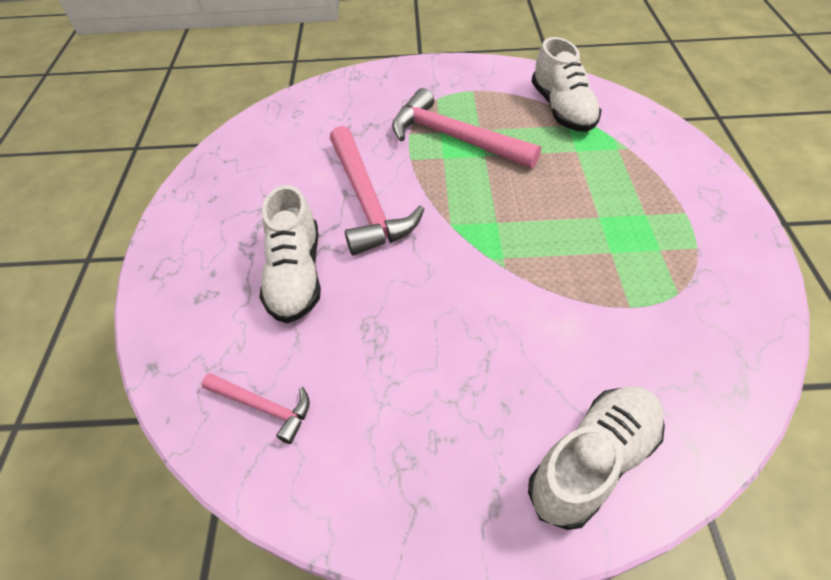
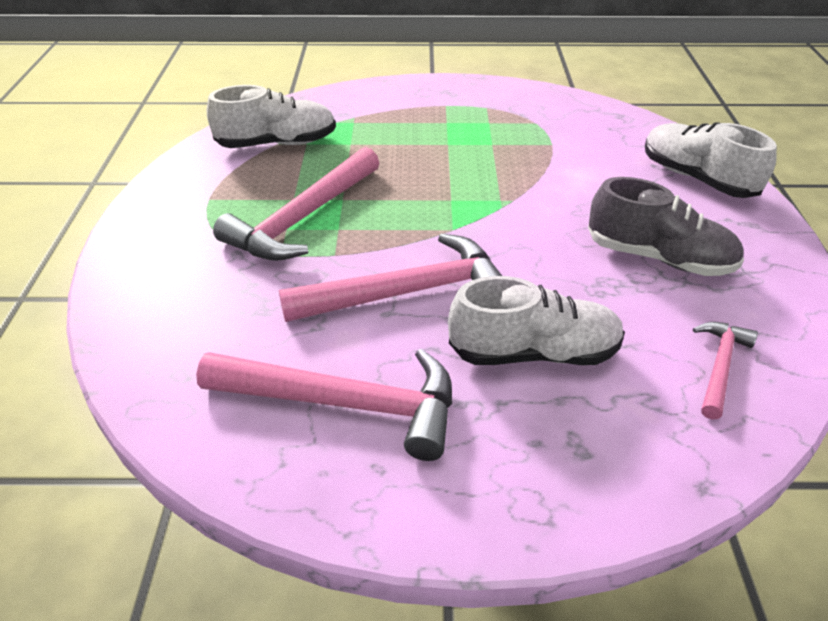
camera: 90 degrees left, 10 degrees down
(263, 180) = (345, 403): none -> pink hammer
(419, 384) = (658, 257): none -> grey shoe

